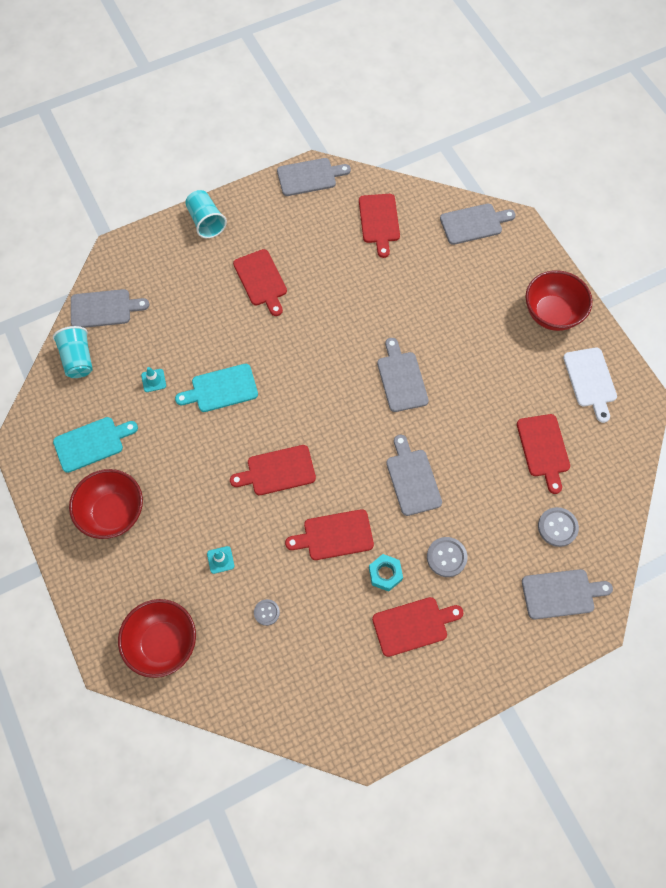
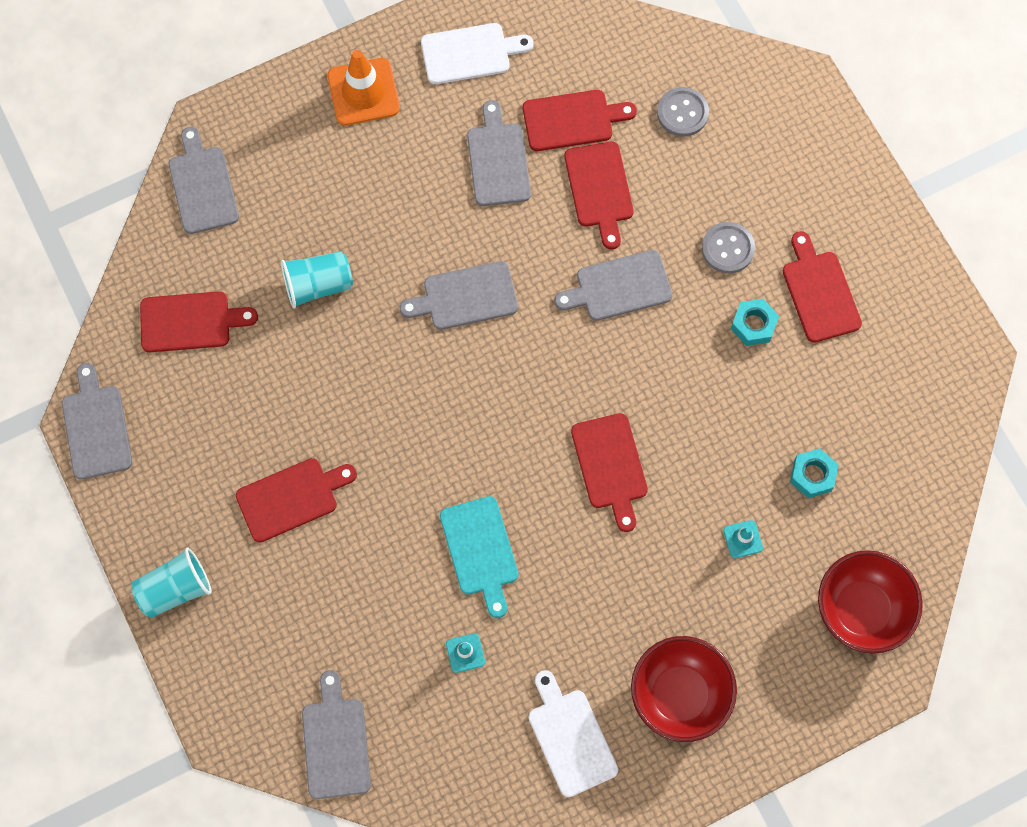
camera: 90 degrees left, 5 degrees up
(78, 359) = (427, 775): turquoise cup -> turquoise cup (318, 285)
(92, 443) = (570, 738): turquoise cutting board -> white cutting board
(266, 612) = (812, 475): grey button -> turquoise nut
(334, 535) = (703, 389): red cutting board -> red cutting board (599, 189)
(552, 314) = (363, 92): red bowl -> orange traffic cone
(561, 593) = (769, 116): grey cutting board -> grey cutting board (498, 160)

